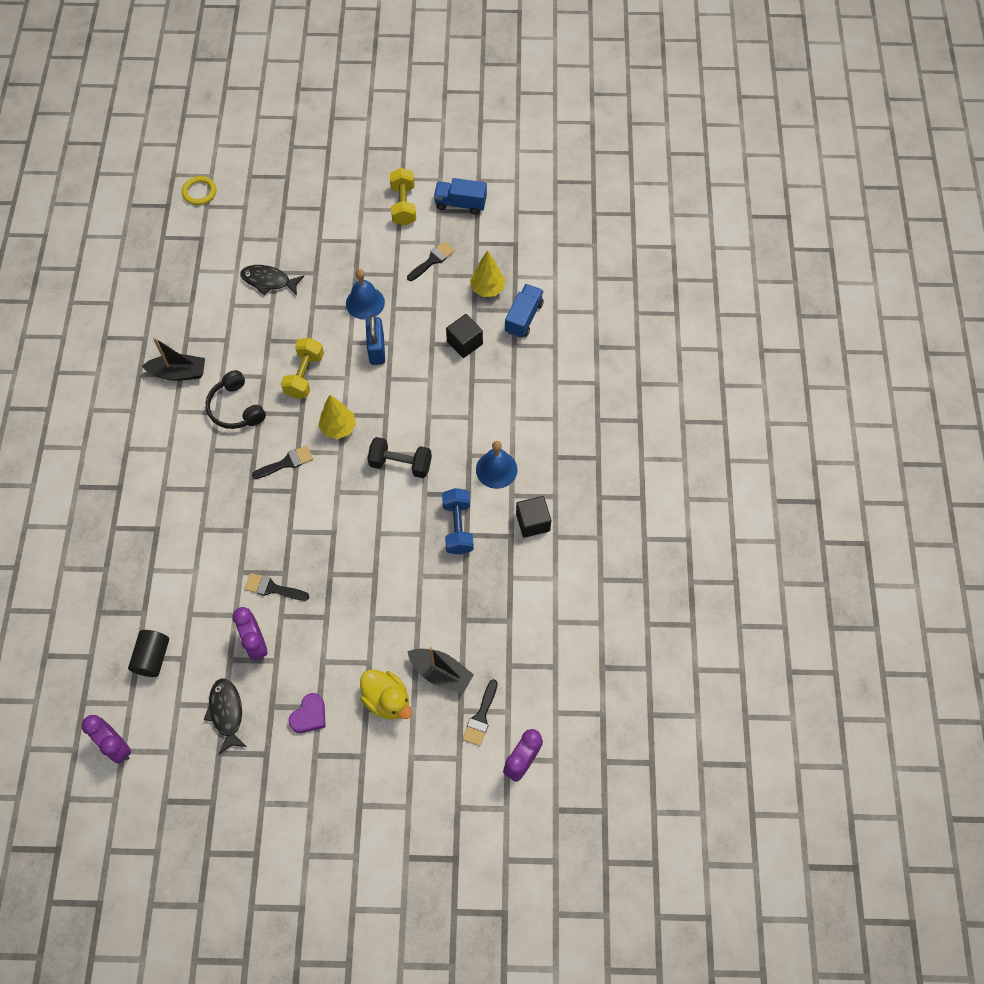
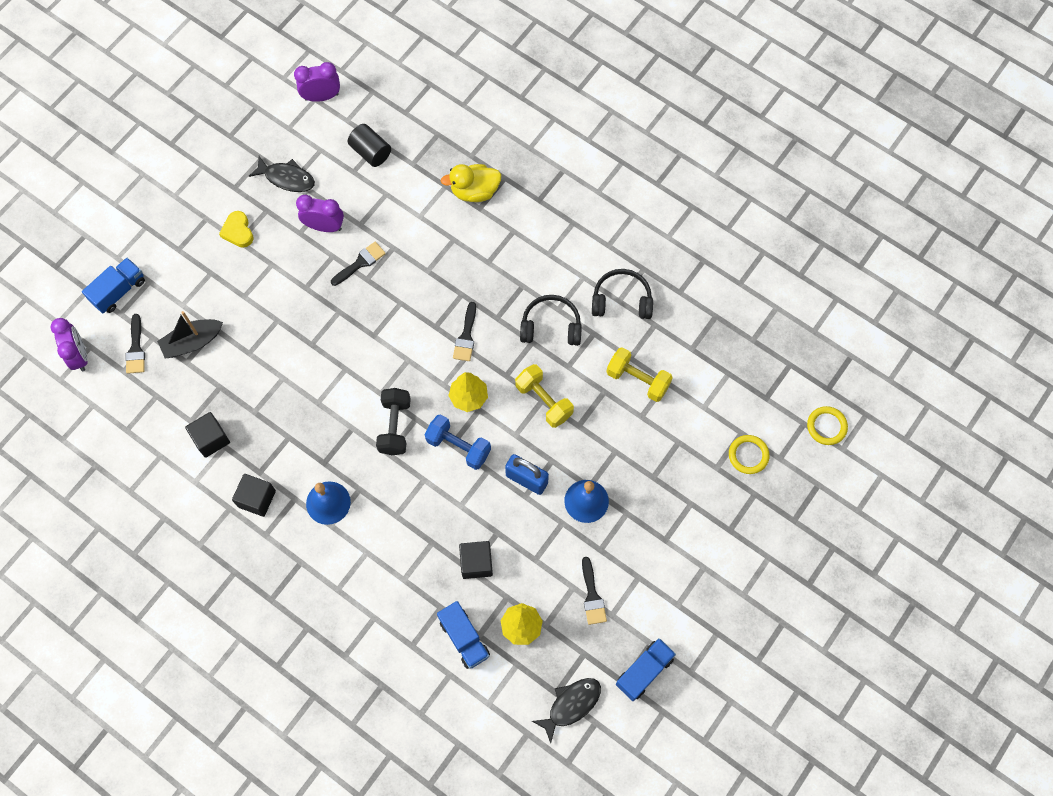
camera: 125 degrees right, 5 degrees up
(178, 373) = (621, 300): black boat -> black headphones
(256, 226) = (748, 455): none -> yellow ring
(269, 281) = (672, 429): black fish -> black fish (571, 705)
(309, 715) = (238, 231): purple heart -> yellow heart
(387, 700) = (204, 291): yellow duck -> yellow duck (474, 191)
(400, 464) = (395, 426): black dumbbell -> black dumbbell turned 45 degrees counterclockwise
(403, 205) = (680, 612): yellow dumbbell -> yellow dumbbell (637, 380)
(439, 777) = (119, 291): none -> blue truck
(458, 527) = (301, 435): blue dumbbell -> blue dumbbell (458, 446)
(481, 717) = (136, 349): black brush -> black brush turned 150 degrees counterclockwise
(512, 592) = (211, 439): none -> black cube

